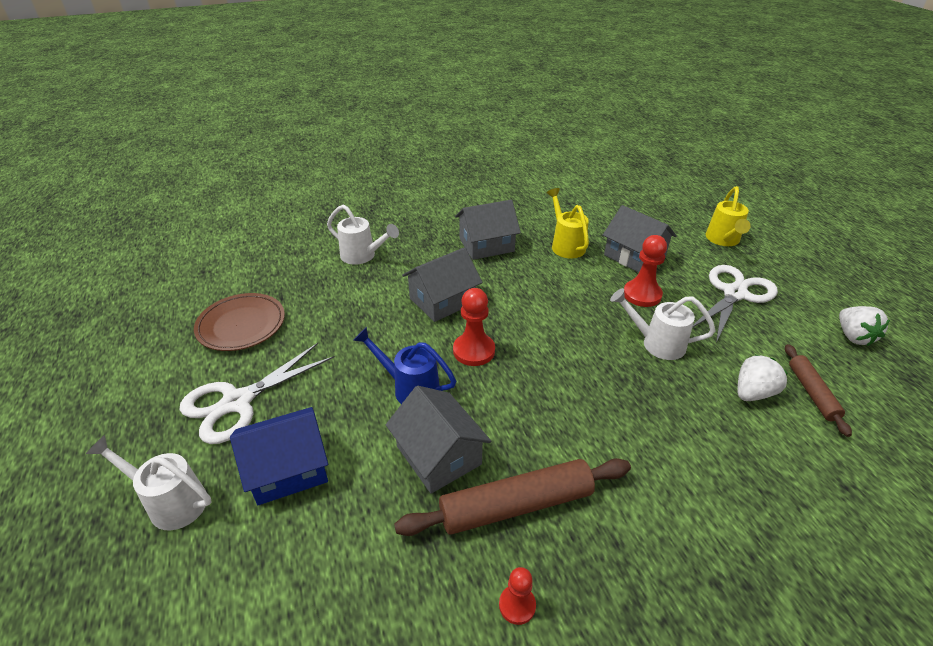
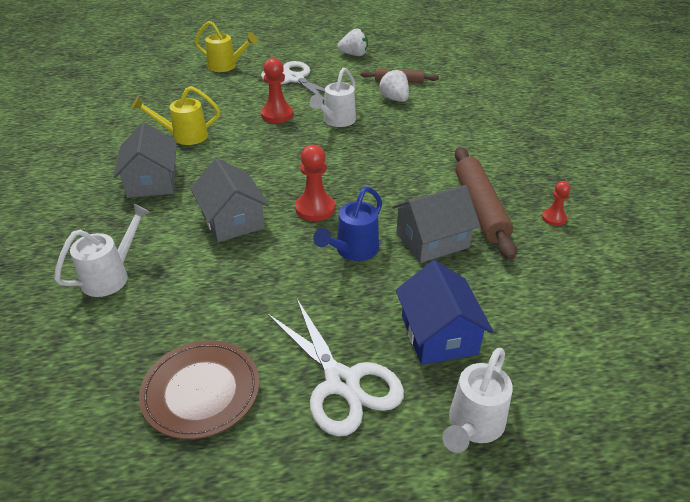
camera: 80 degrees left, 0 degrees up
(634, 256) = (224, 107): grey house -> none

